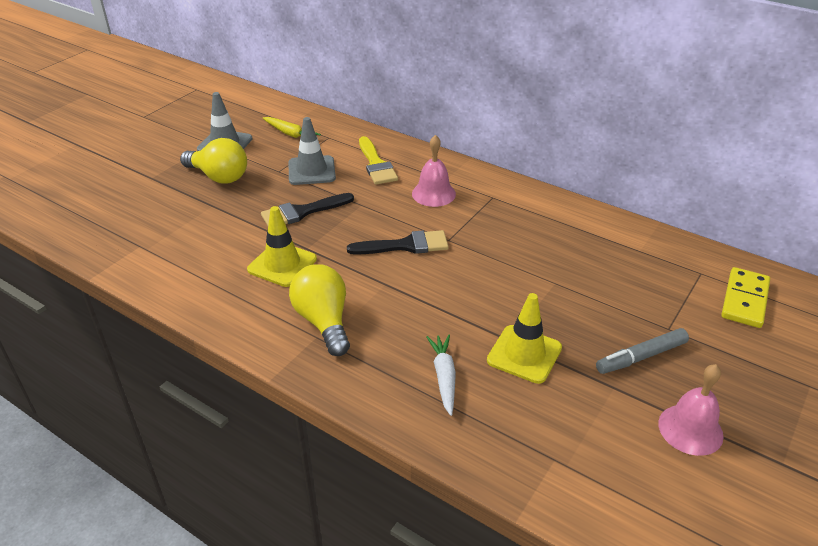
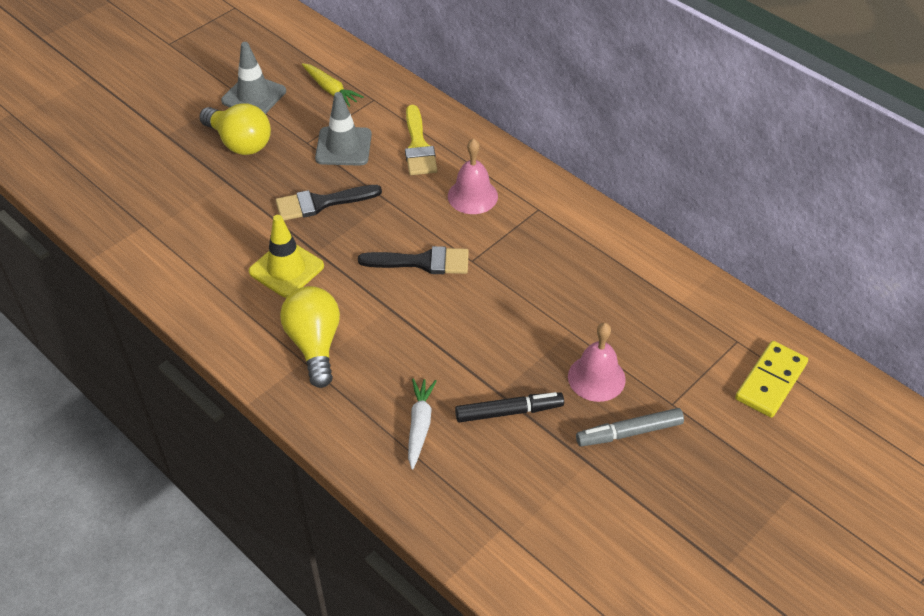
camera: 10 degrees right, 10 degrees up
(524, 354) = (509, 412): yellow traffic cone -> black marker
(690, 429) = (647, 519): pink bell -> pink bell (596, 378)

